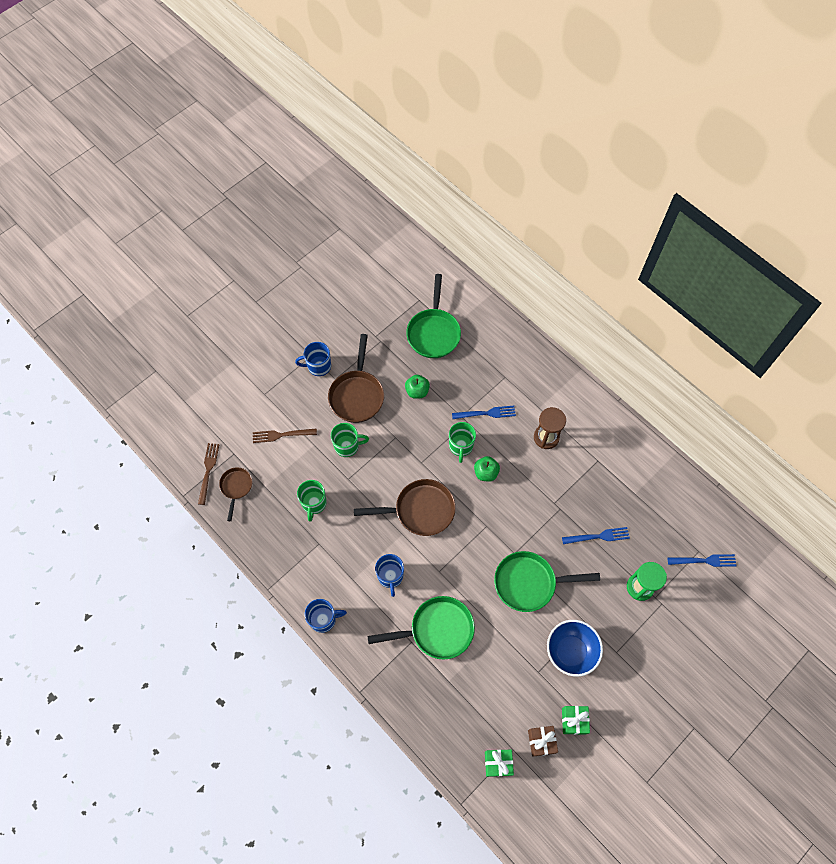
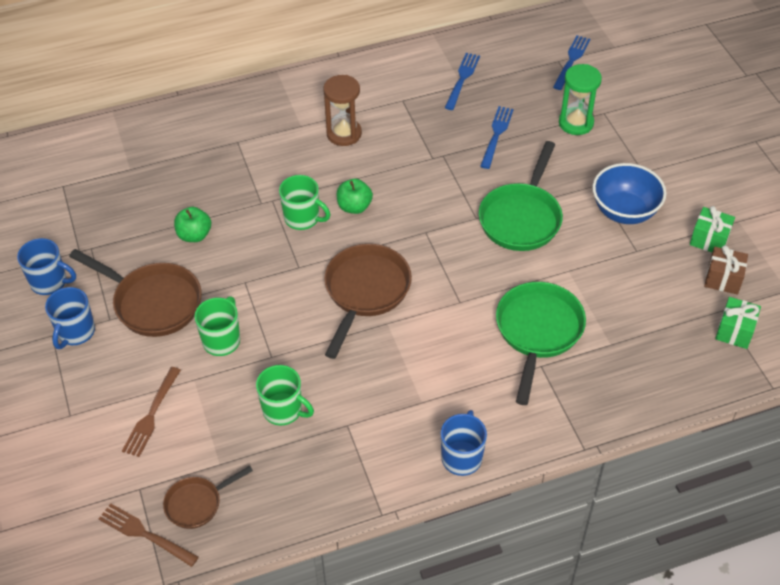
camera: 65 degrees left, 15 degrees down
(236, 487) = (197, 503): brown pan -> brown pan turned 60 degrees counterclockwise
(390, 576) = (440, 357): blue mug -> blue mug (50, 282)
(433, 332) = (122, 188): green pan -> none
(486, 413) = (274, 177): blue fork -> blue fork (462, 79)

